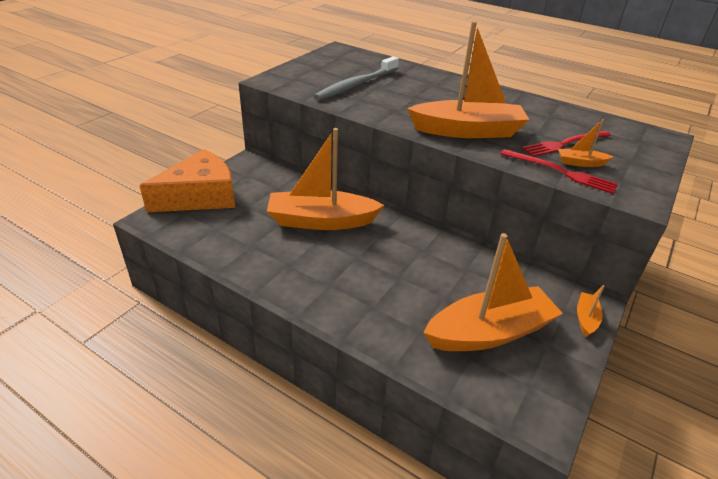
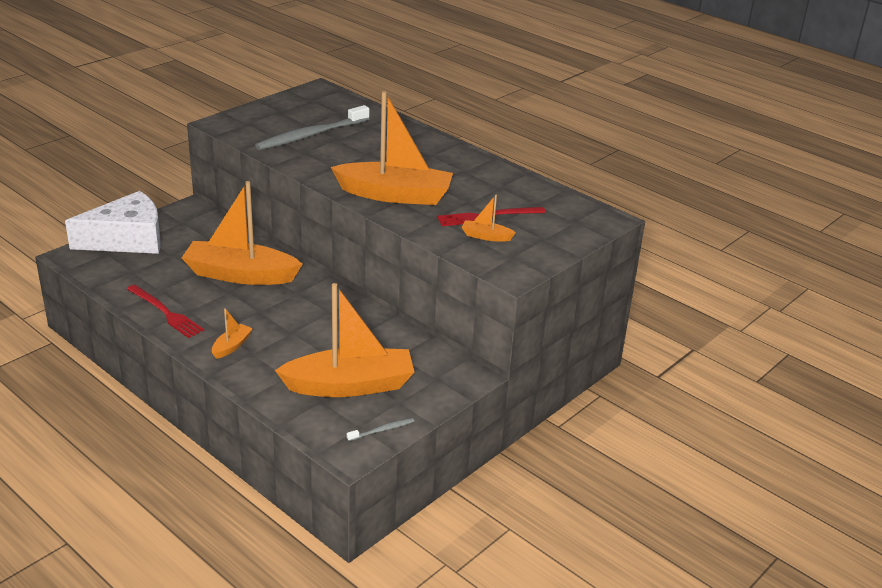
camera: 10 degrees right, 5 degrees down
(200, 196) = (127, 239): orange cheese -> white cheese
(555, 386) = (382, 430): none -> grey toothbrush
(561, 172) = (457, 243): red fork -> red fork (165, 313)
(586, 318) = (453, 386): orange boat -> orange boat (232, 346)

